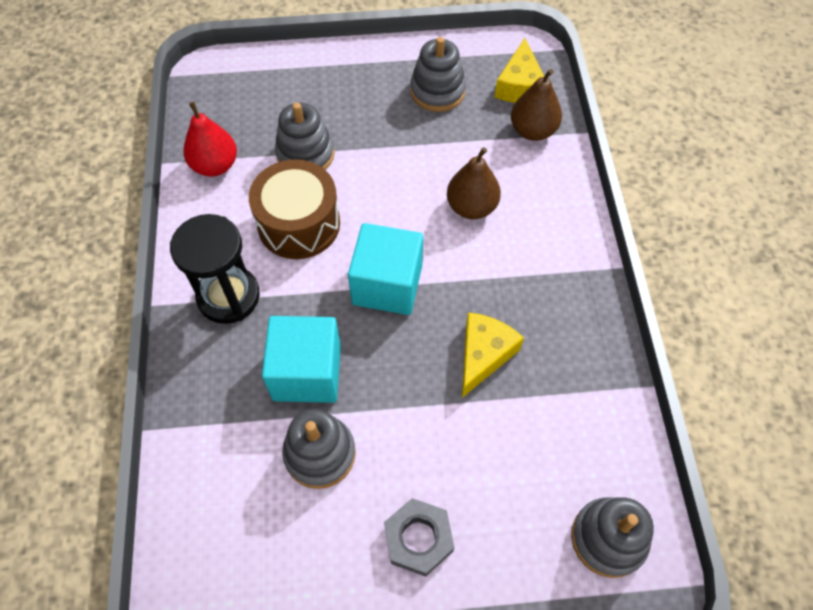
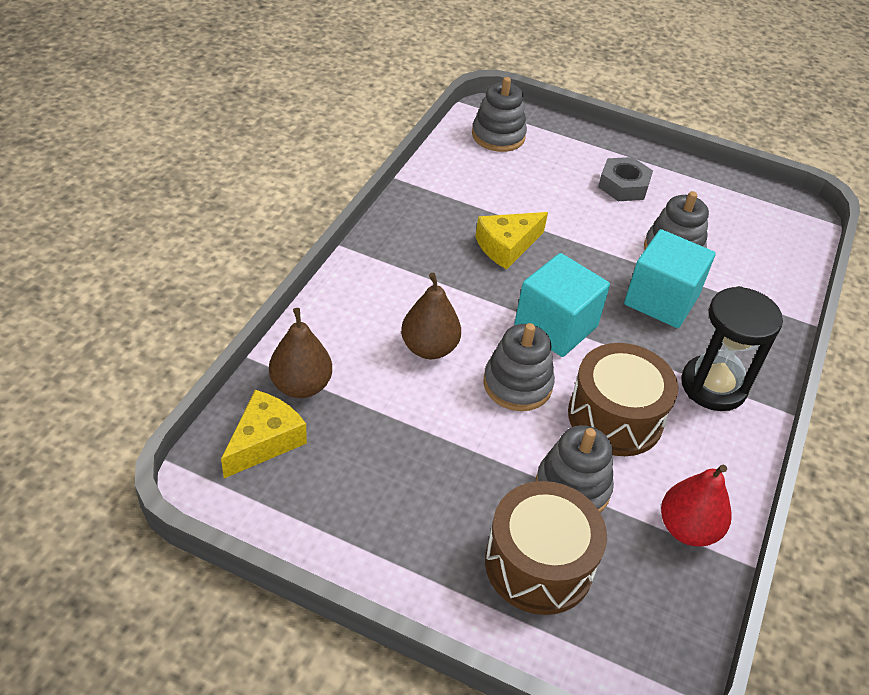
camera: 155 degrees left, 15 degrees down
(303, 99) = (539, 564): none -> brown drum
(437, 91) = (365, 485): grey stacking toy -> grey stacking toy (517, 384)

